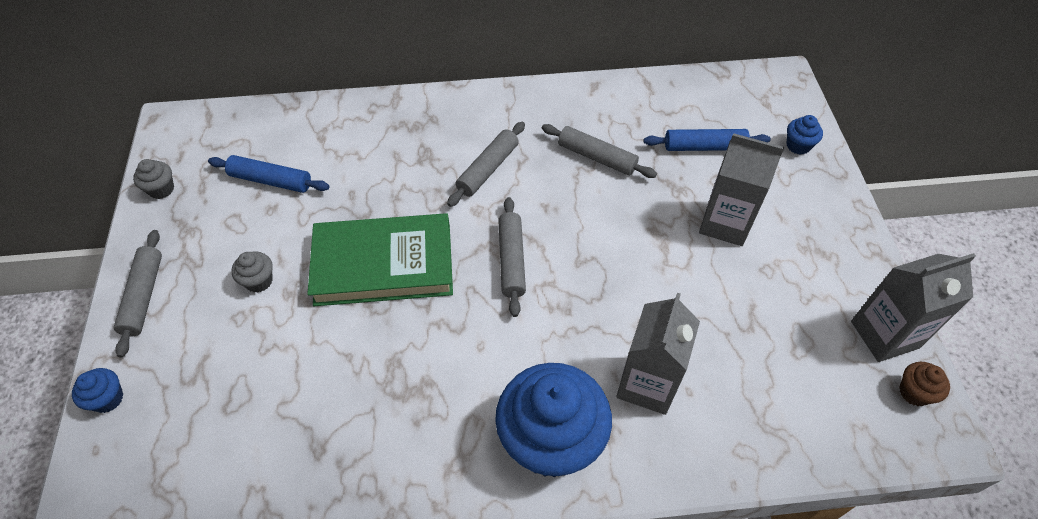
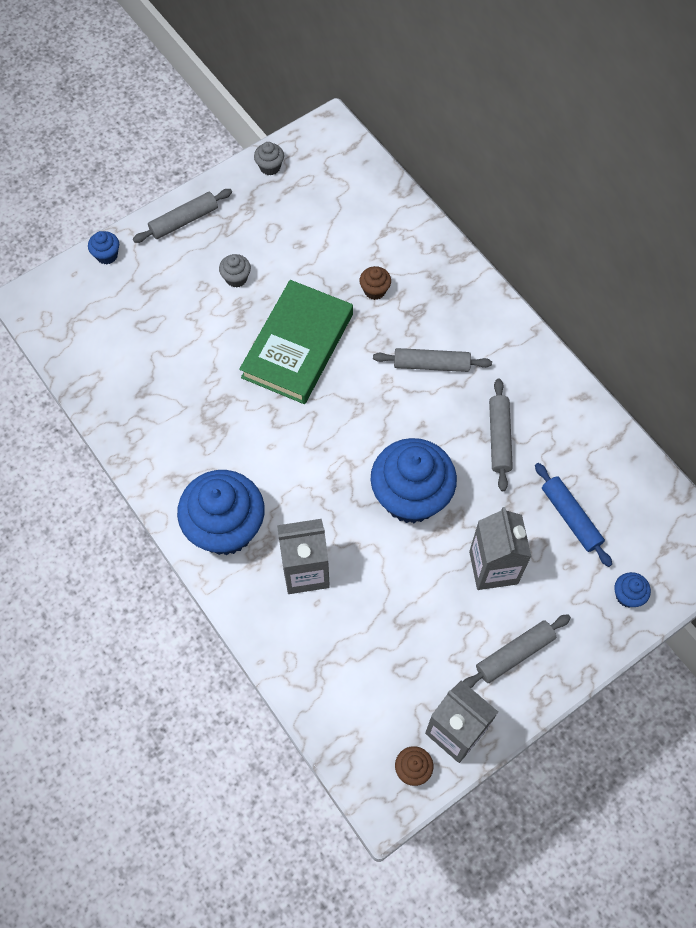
camera: 60 degrees right, 10 degrees up
(271, 180) = (322, 227): blue rolling pin -> none
(376, 173) = (374, 290): none -> brown cupcake
(383, 264) = (298, 346): green book -> green book turned 60 degrees clockwise
(511, 260) = (355, 428): grey rolling pin -> grey rolling pin (514, 654)
(616, 251) = (411, 497): none -> blue cupcake

